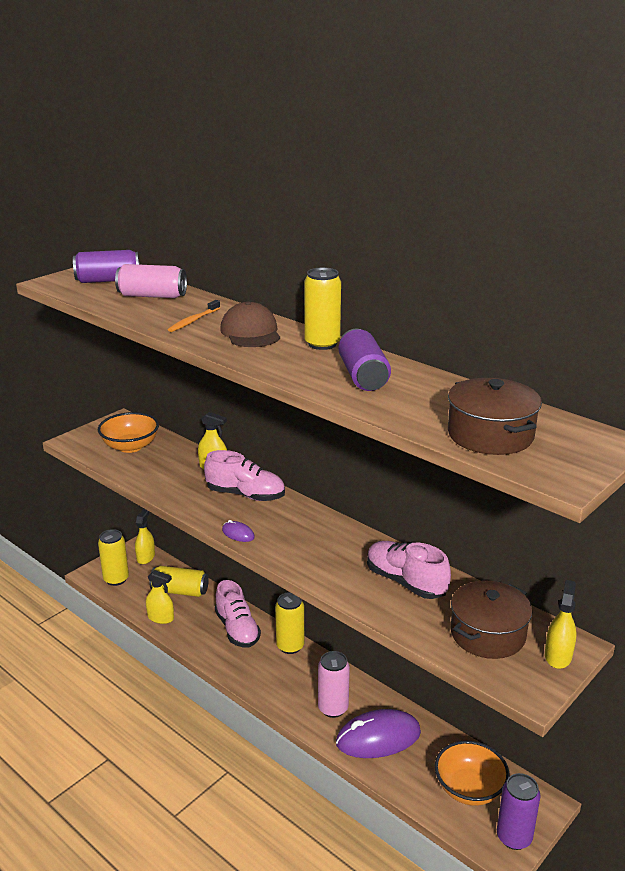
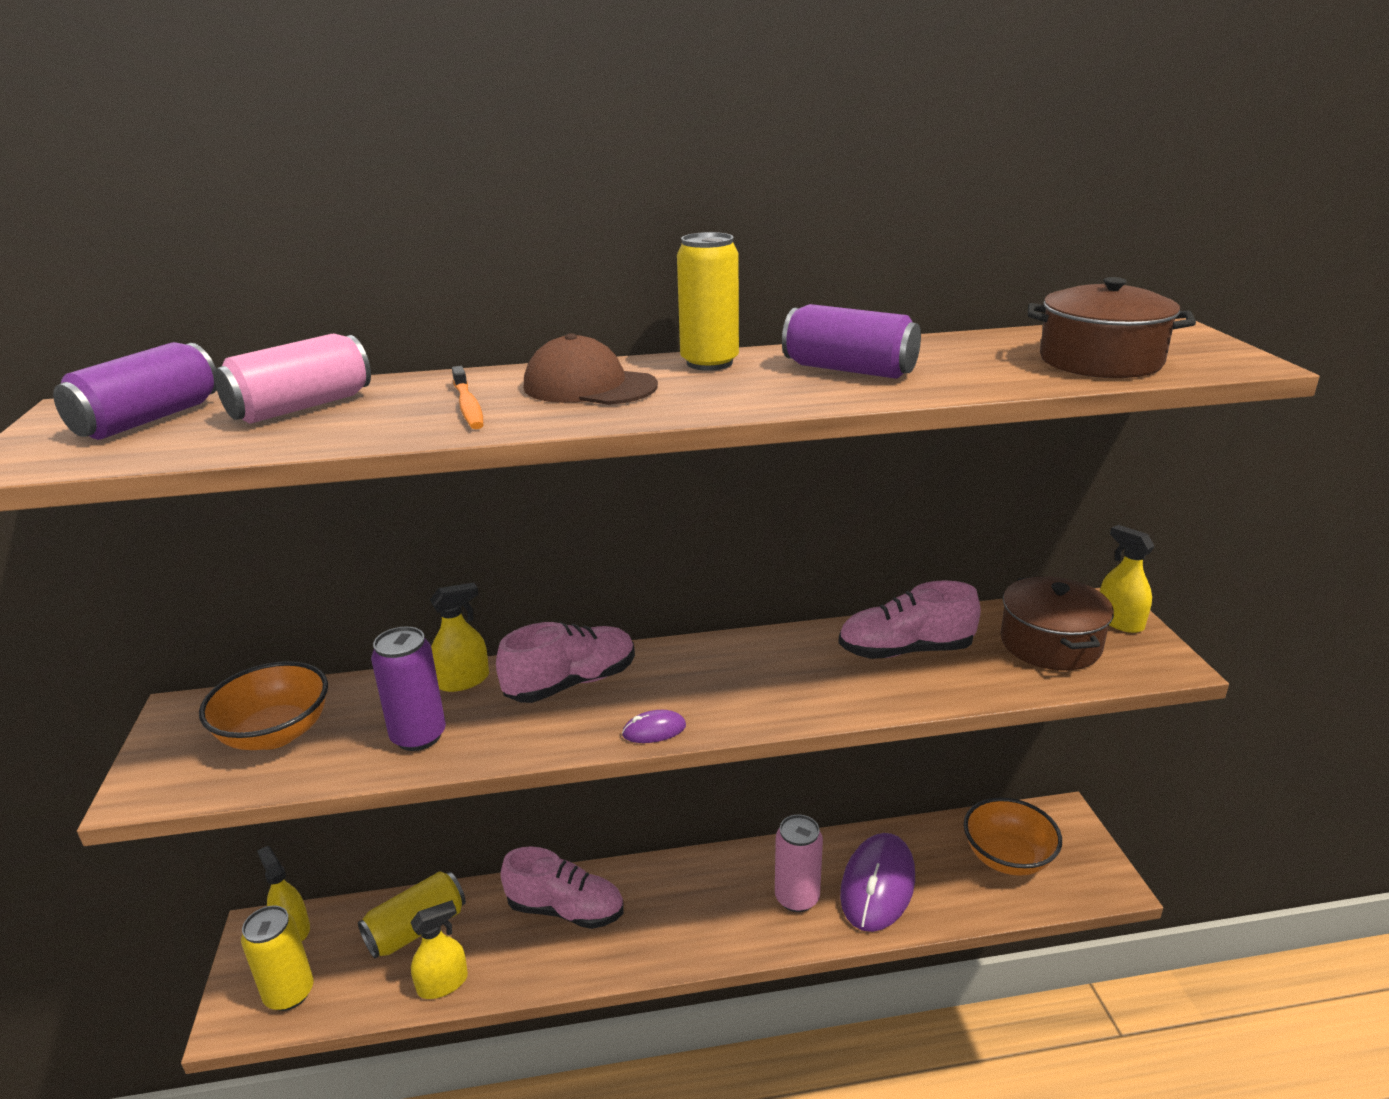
camera: 50 degrees left, 0 degrees up
(290, 646) = (654, 875): yellow can -> none
(514, 837) = (1094, 864): purple can -> purple can (418, 736)

